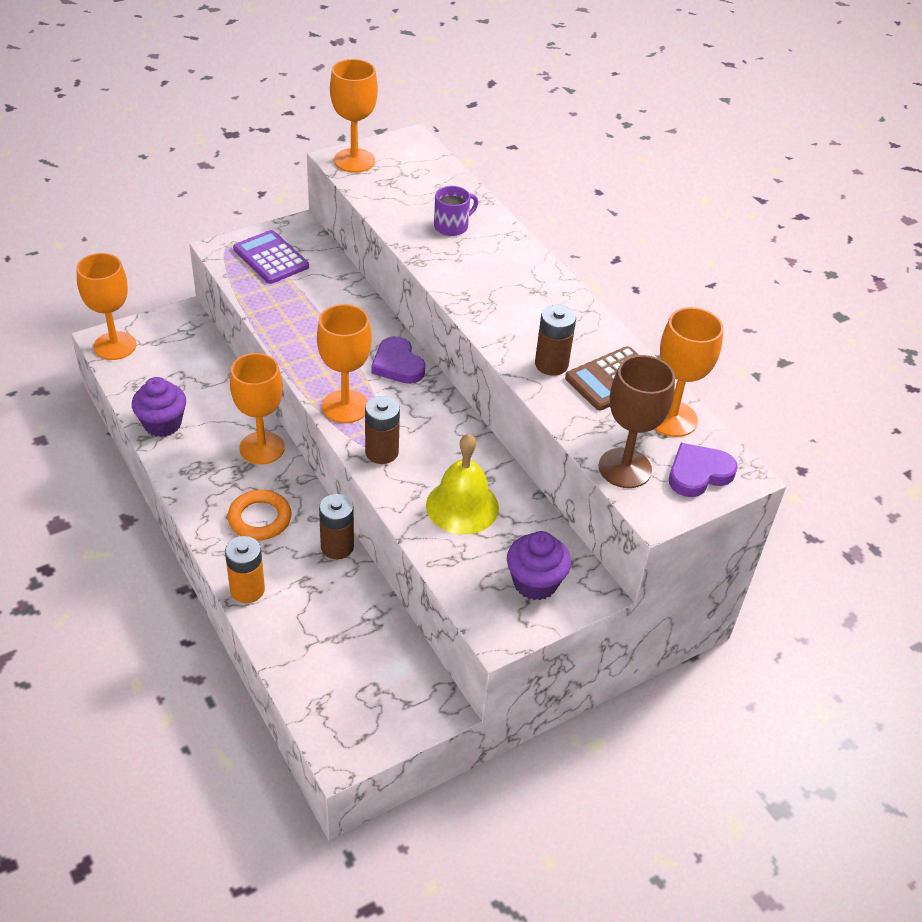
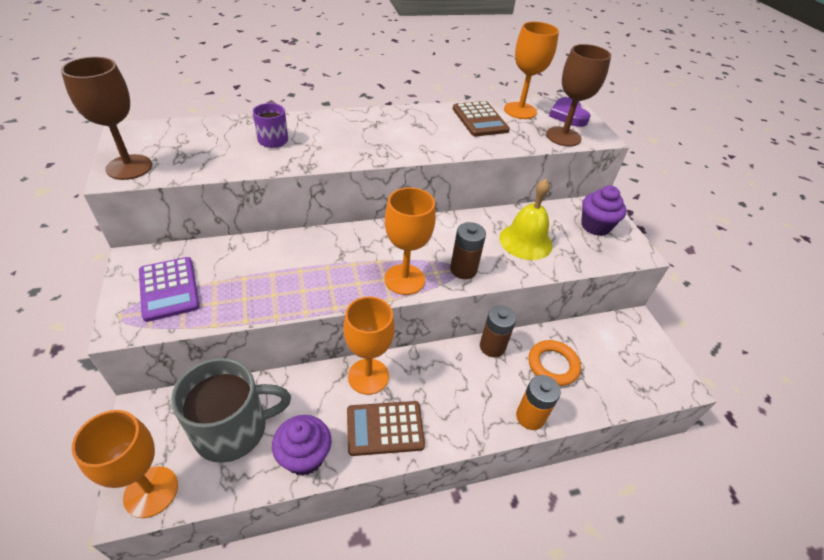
camera: 75 degrees left, 0 degrees up
(179, 372) = (233, 429): none -> grey mug
(204, 472) = (385, 428): none -> brown calculator
(260, 519) = (452, 393): orange ring -> orange ring (553, 365)
(271, 258) = (169, 289): purple calculator -> purple calculator turned 90 degrees counterclockwise
(354, 160) = (129, 167): orange goblet -> brown goblet
(397, 364) = (365, 239): purple heart -> none
(551, 364) = (458, 137): brown battery -> none

